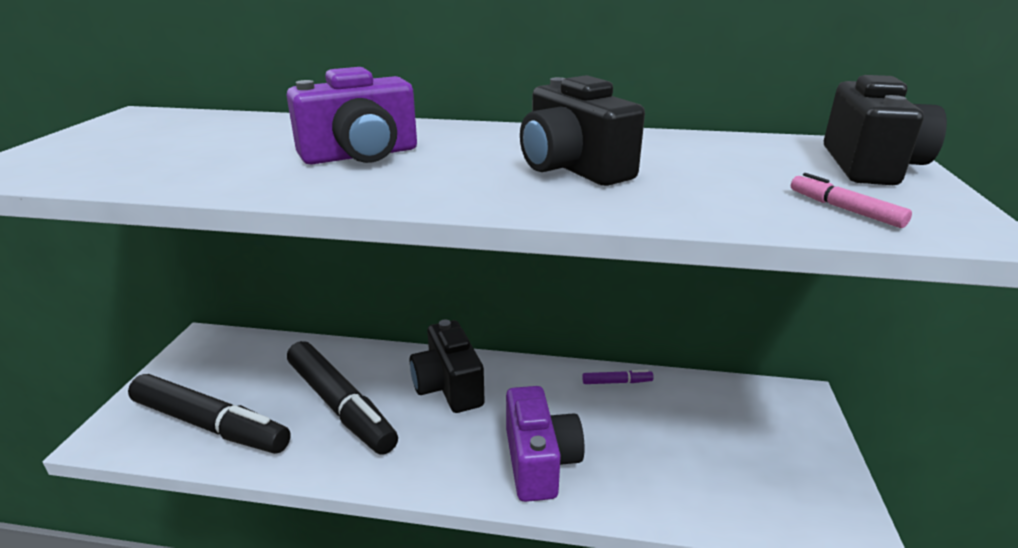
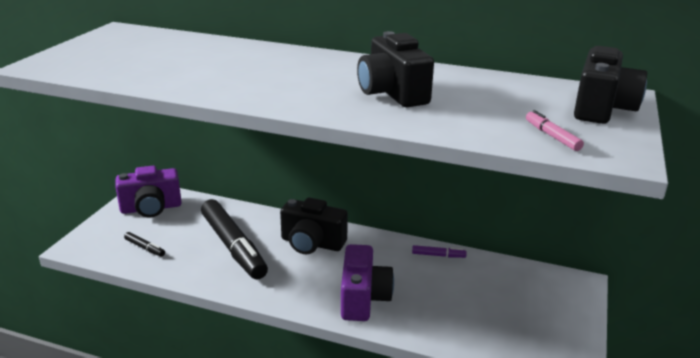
camera: 10 degrees right, 0 degrees up
(210, 425) = (145, 248): black marker -> black marker, size x0.40
(361, 155) = (258, 73): purple camera -> purple camera (151, 208)
(448, 387) = (312, 243): black camera -> black camera turned 60 degrees counterclockwise

